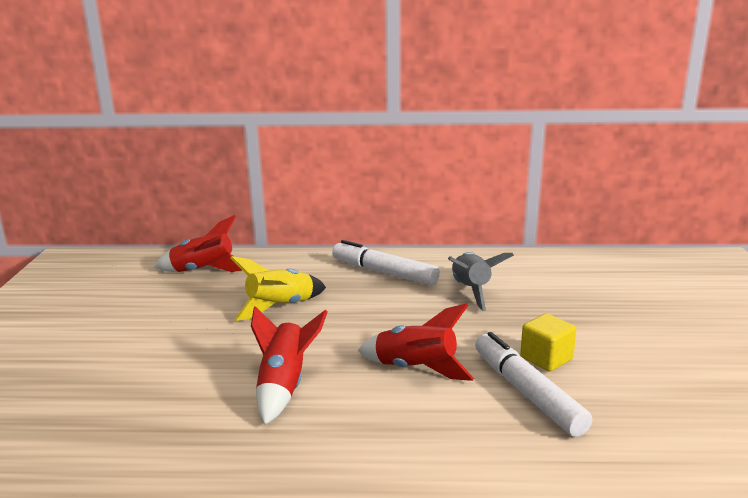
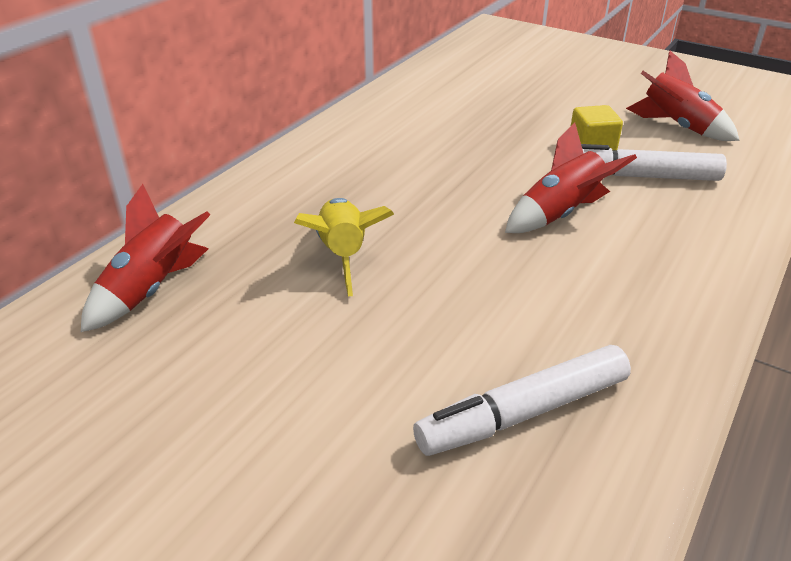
camera: 60 degrees left, 15 degrees up
(284, 386) = (534, 303): red rocket -> red rocket (677, 126)
(384, 273) = (336, 165): white marker -> white marker (523, 413)
(471, 291) = (434, 135): grey rocket -> none

